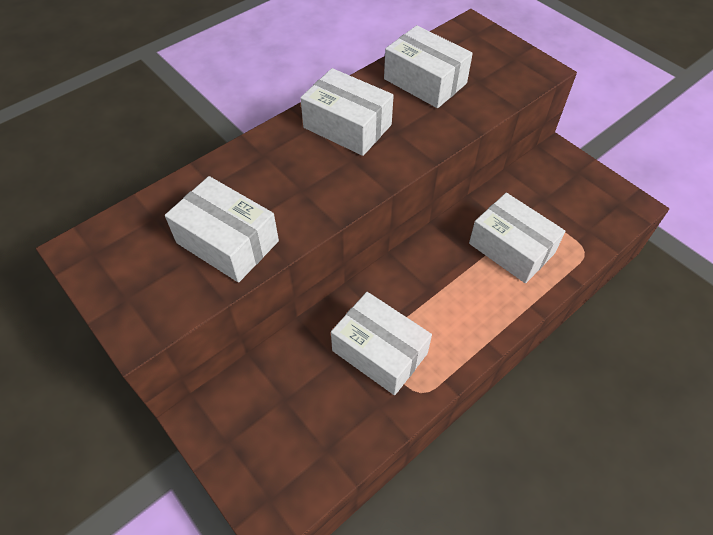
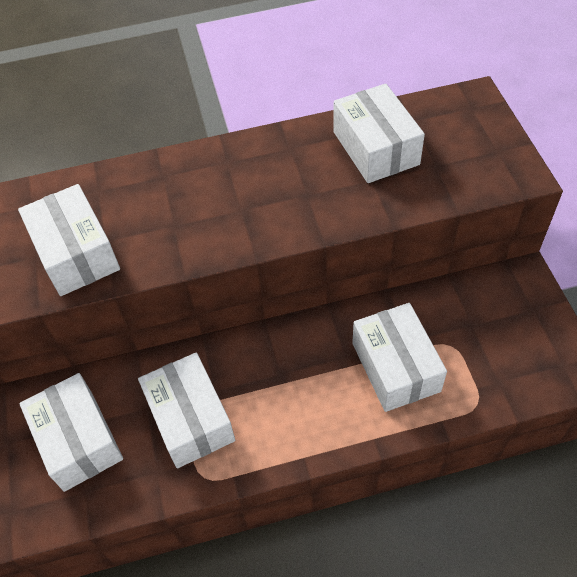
camera: 30 degrees right, 0 degrees up
(347, 126) = (261, 173): white box -> white box (78, 440)

